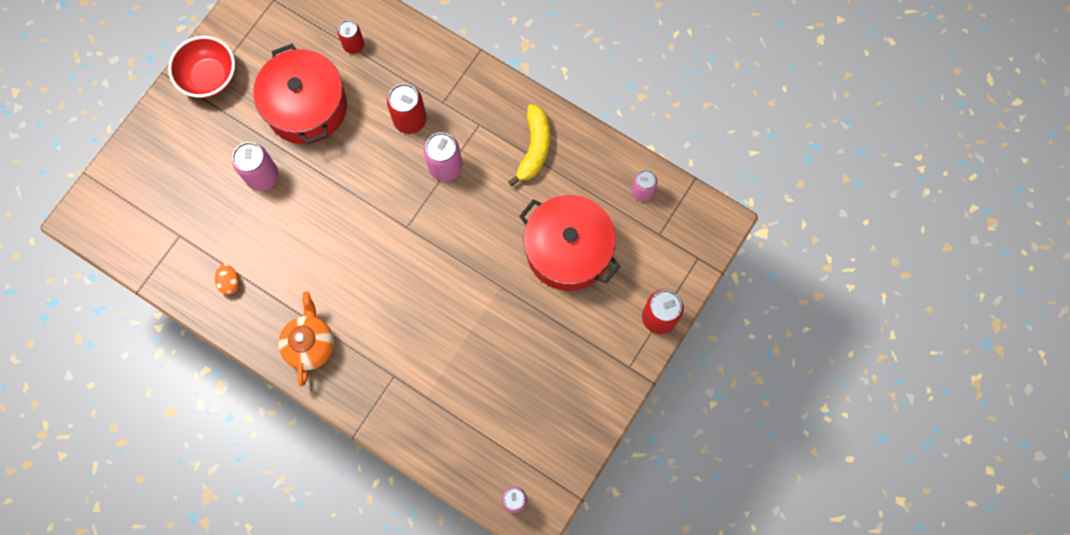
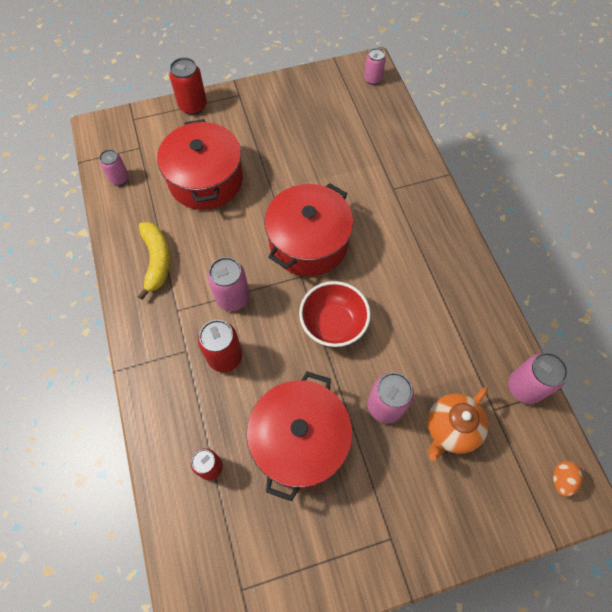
camera: 140 degrees left, 10 degrees down
(165, 271) = (524, 387): none -> pink can
(210, 78) = (367, 550): red bowl -> red bowl (333, 324)
(230, 282) = (473, 337): orange egg -> orange egg (561, 479)
(310, 344) = (439, 248): orange teapot -> orange teapot (451, 429)
(426, 261) = (308, 242): none -> red pot
(534, 148) = (157, 261): yellow banana -> yellow banana turned 120 degrees clockwise

